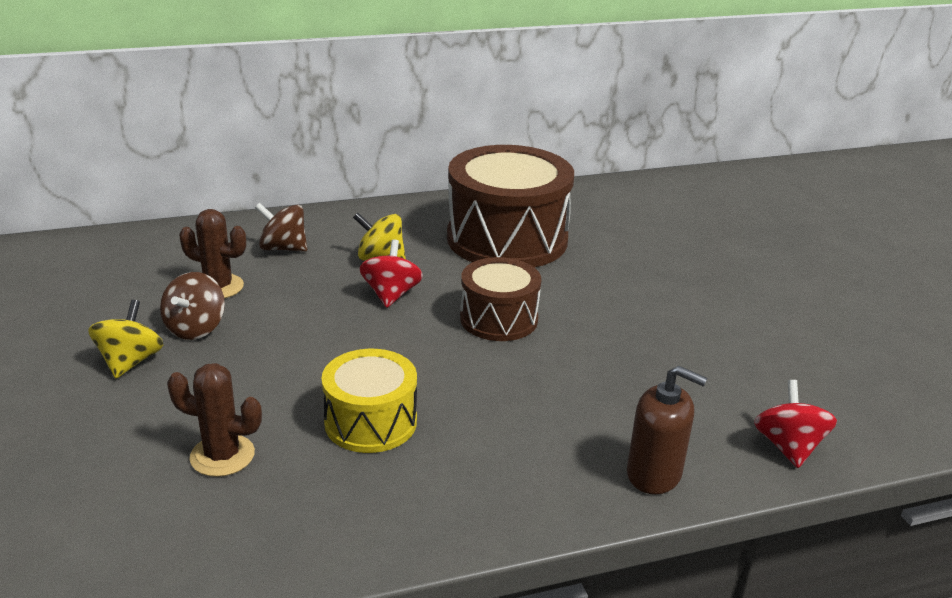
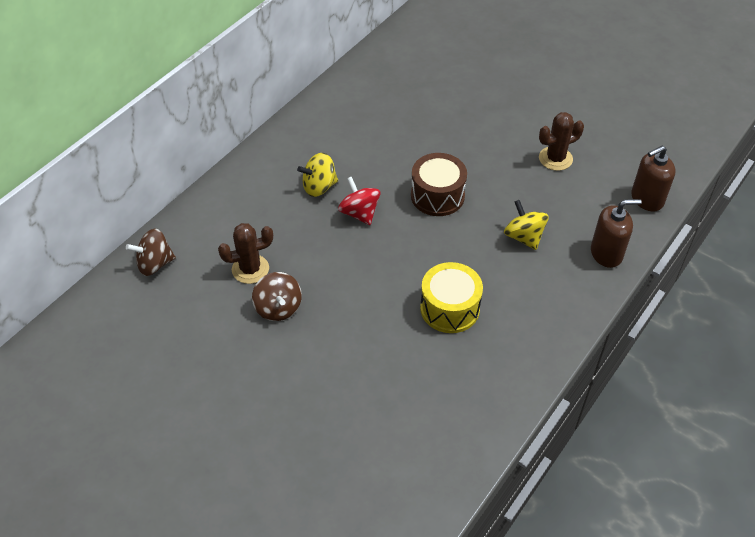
camera: 35 degrees left, 20 degrees up
(130, 362) = (273, 355): yellow spinning top -> yellow spinning top (524, 237)
(222, 456) = (402, 377): brown cactus -> brown cactus (555, 159)
(283, 248) = (250, 214): brown spinning top -> brown spinning top (155, 264)
(507, 239) = (375, 127): brown drum -> none
(788, 447) = (647, 199): red spinning top -> brown soap dispenser

